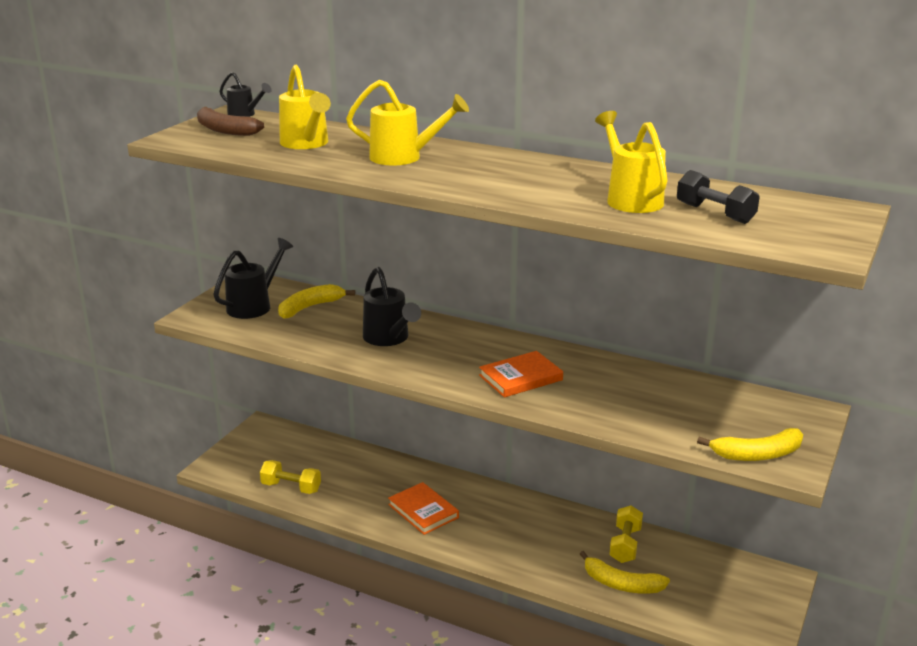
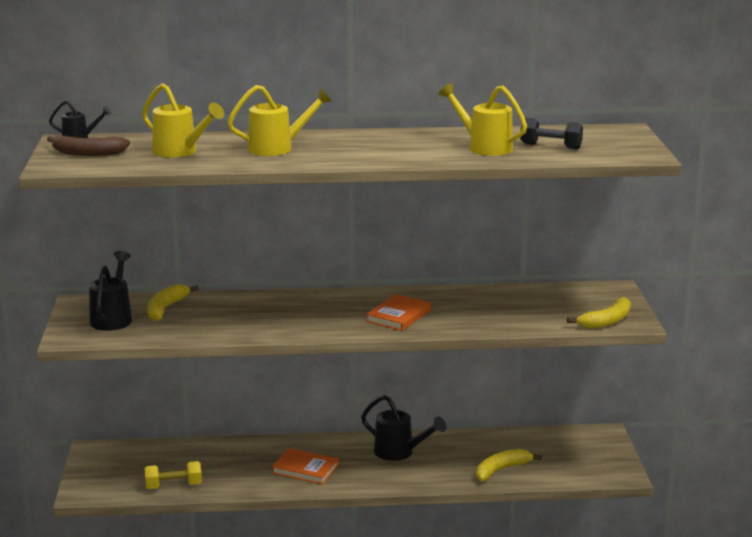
camera: 30 degrees left, 5 degrees down
(389, 339) = (263, 315): black watering can -> black watering can (399, 452)
(621, 584) = (501, 470): yellow banana -> yellow banana turned 150 degrees clockwise
(625, 545) = (481, 445): yellow dumbbell -> none

